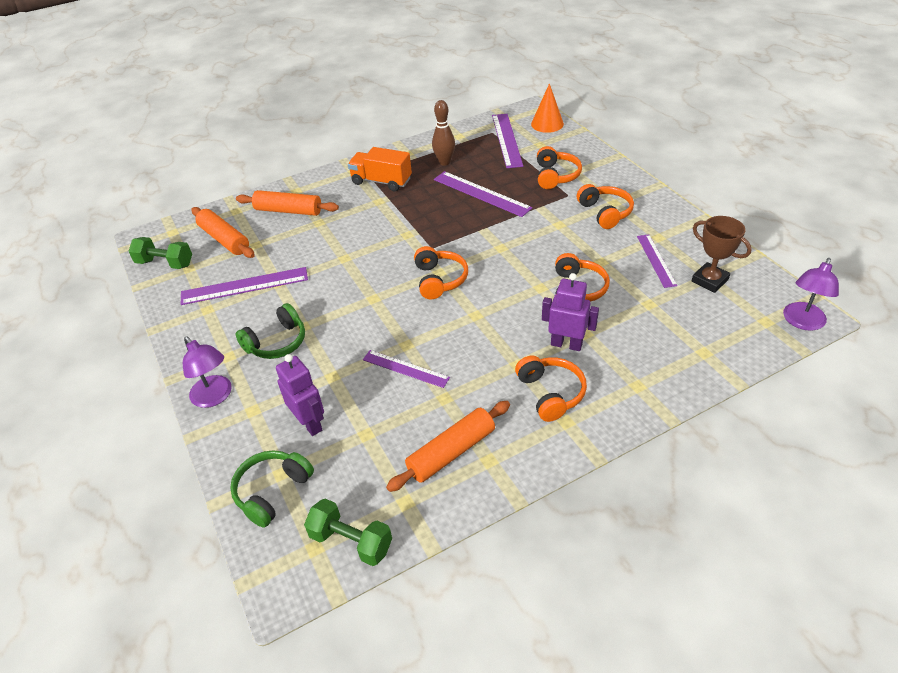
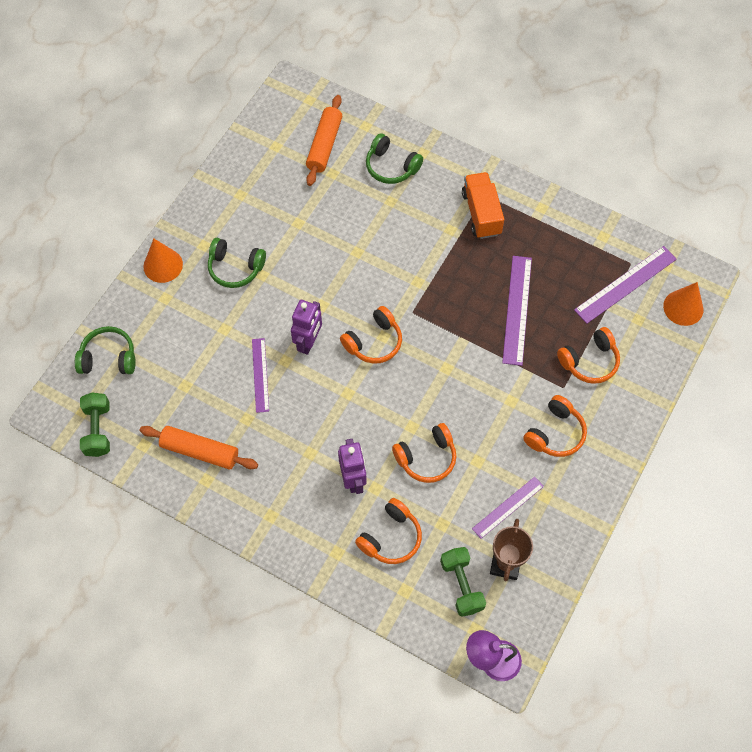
camera: 55 degrees right, 20 degrees up
(165, 263) = (271, 125): green dumbbell -> green dumbbell (461, 585)
(215, 397) = (163, 265): purple lamp -> orange cone
(244, 286) = (280, 201): purple ruler -> none
(288, 211) = (391, 166): orange rolling pin -> green headphones
(310, 423) = (174, 343): purple robot -> purple robot (308, 342)
(444, 162) = (548, 249): brown bowling pin -> none
(550, 393) = (293, 492): orange headphones -> orange headphones (391, 537)

